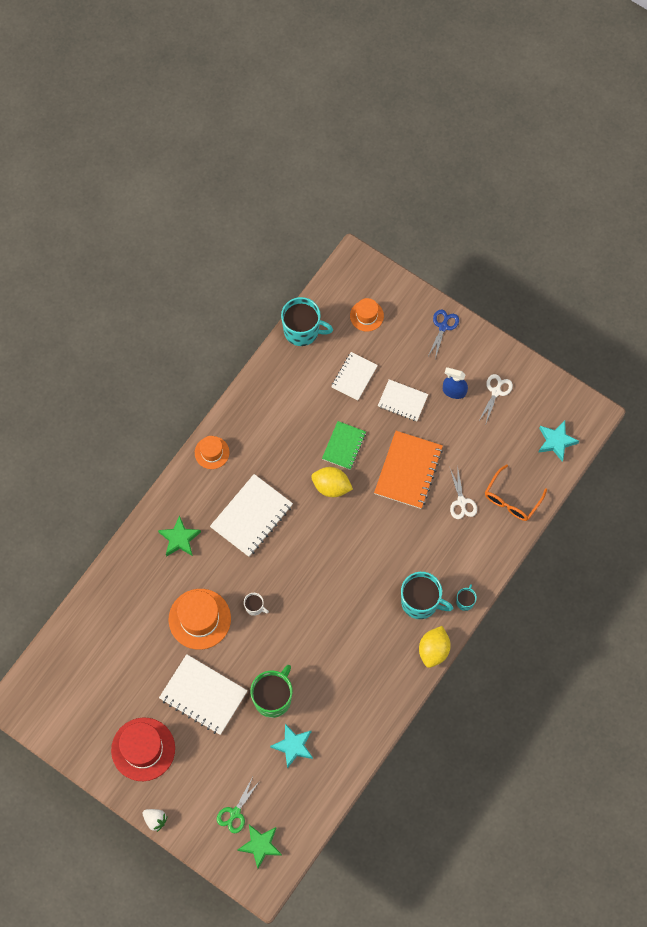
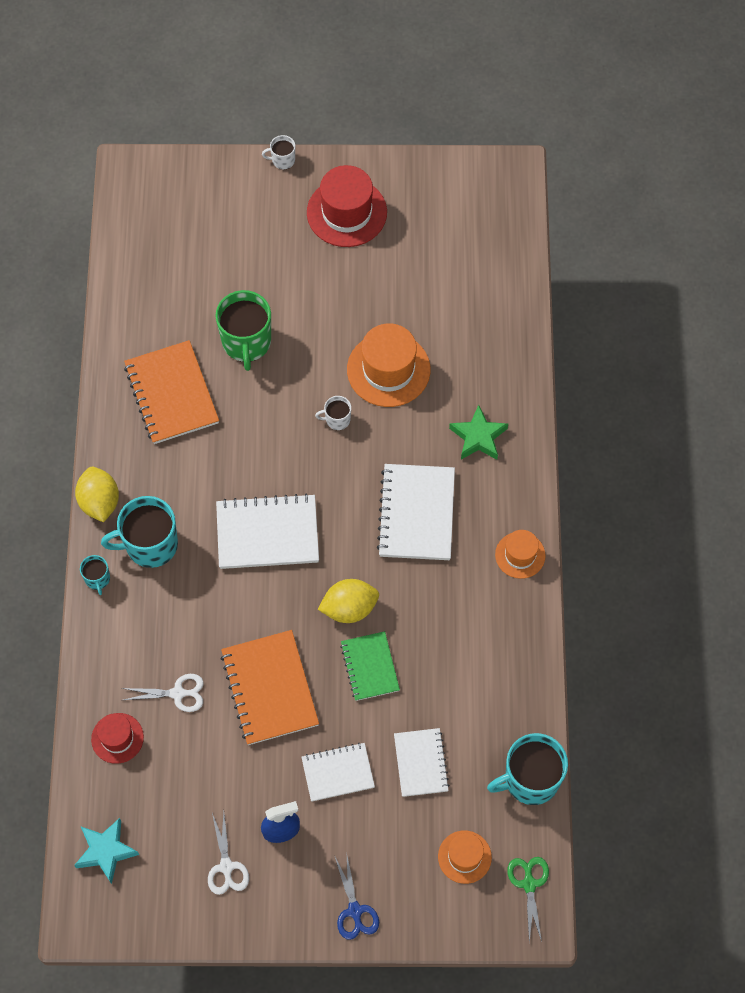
camera: 145 degrees right, 5 degrees down
(155, 820) = (282, 160): white strawberry -> white mug
(203, 695) = (324, 299): white notebook -> white notebook (267, 533)
(235, 813) = (205, 214): green scissors -> green scissors (529, 884)
(260, 845) = (156, 202): green star -> none
(293, 746) = (189, 310): turquoise star -> none
(343, 694) = (171, 394): none -> orange notebook
(461, 502) = (178, 693): white scissors -> white scissors turned 135 degrees clockwise
(512, 499) = (117, 738): orange glasses -> red hat

